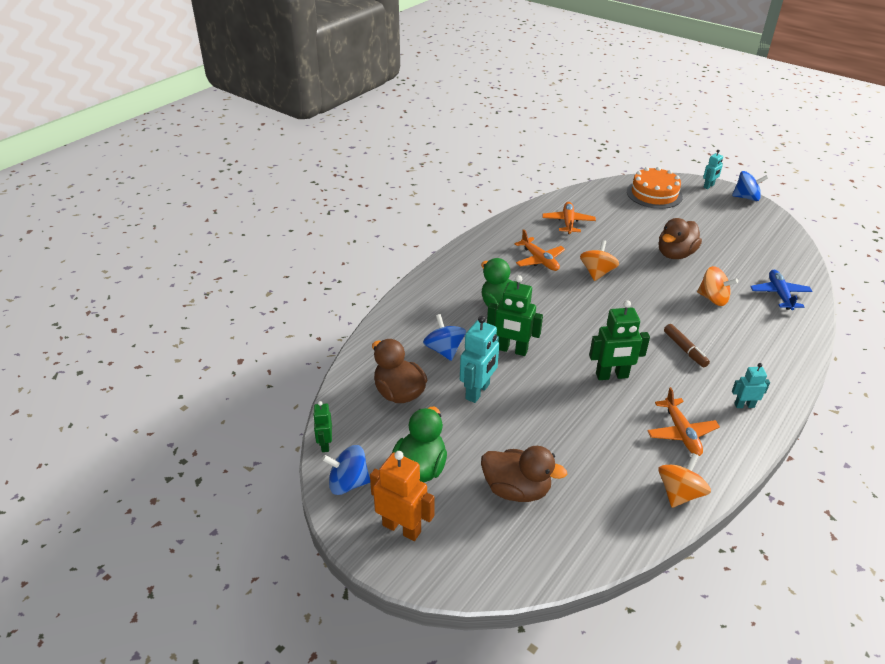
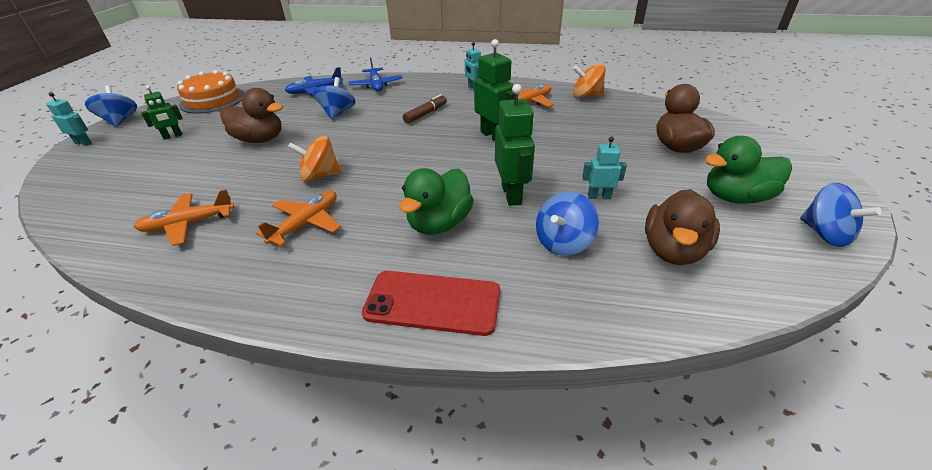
camera: 115 degrees left, 0 degrees up
(325, 444) = (822, 276): green robot -> green robot (173, 136)
(402, 528) = (800, 185): orange robot -> none
(437, 287) = (432, 302): none -> red phone
(478, 392) = (599, 196): turquoise robot -> turquoise robot, size x0.58
(654, 194) = (99, 174): orange cake -> orange cake (212, 100)
(713, 299) = (337, 113): orange spinning top -> blue spinning top
(783, 336) = (376, 85): none -> blue plane

